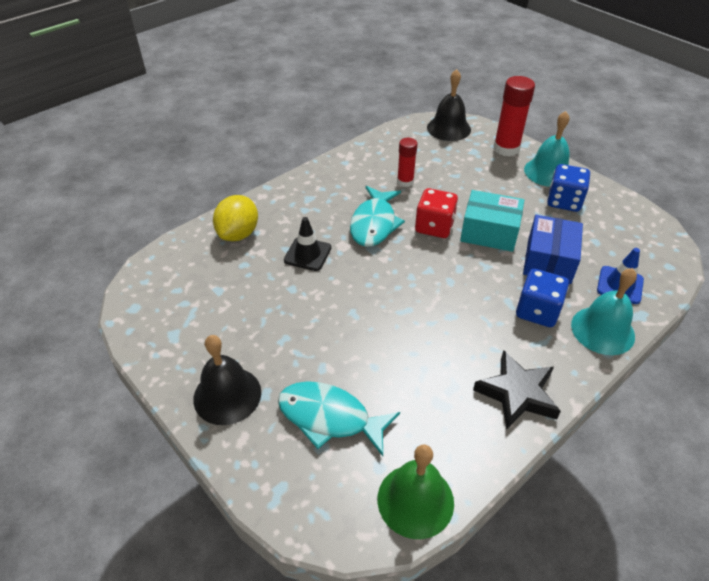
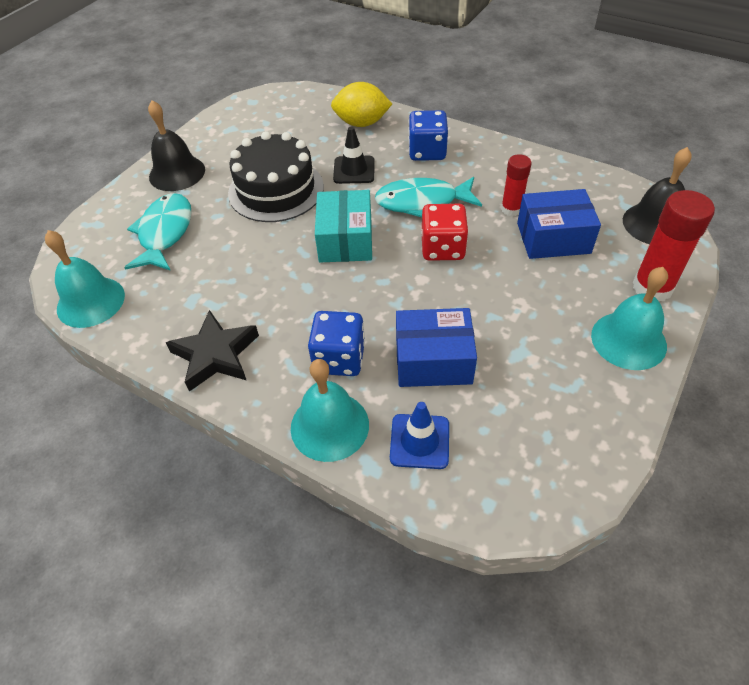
camera: 75 degrees right, 5 degrees up
(306, 314) = (276, 190): none -> black cake
(415, 500) = (90, 301): green bell -> turquoise bell
(445, 172) = (553, 238): none -> blue box
(489, 232) = (458, 297): turquoise box -> turquoise box (345, 240)
(564, 201) = (568, 365): blue dice -> blue dice (427, 152)

